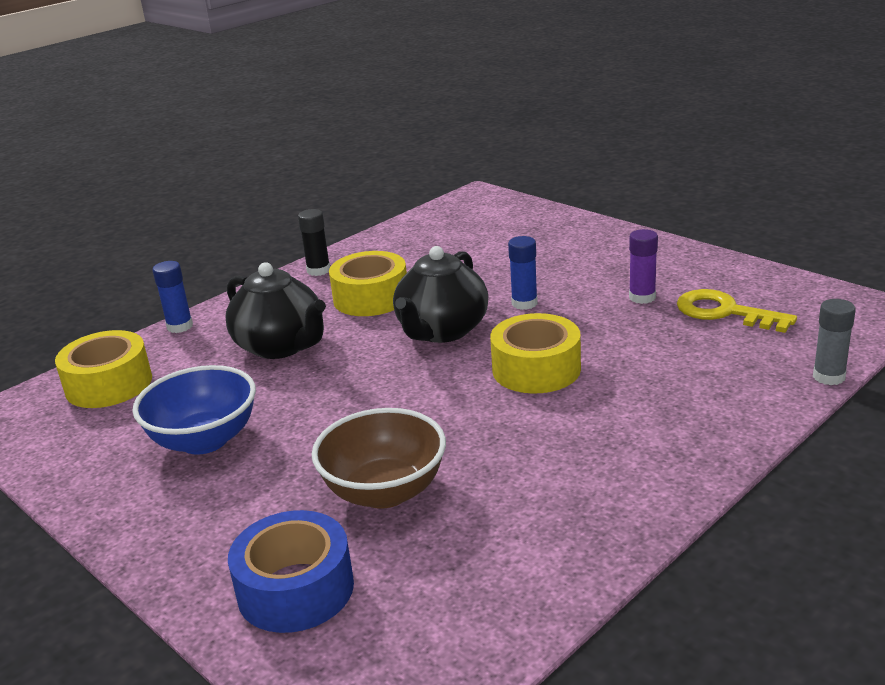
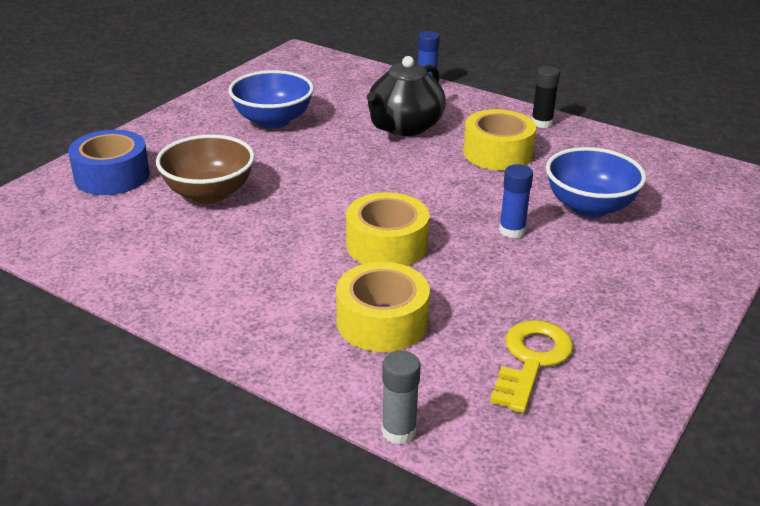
camera: 75 degrees right, 5 degrees up
(109, 384) = (341, 77): yellow tape -> yellow tape (382, 322)
(442, 331) = (445, 192): black teapot -> none
(492, 265) = (589, 207): none -> blue bowl
(642, 297) = (549, 302): purple glue stick -> none

